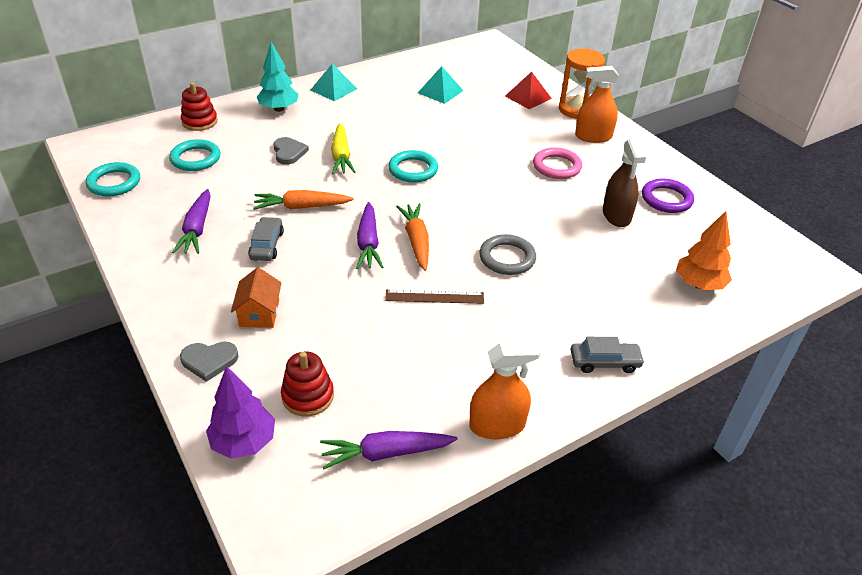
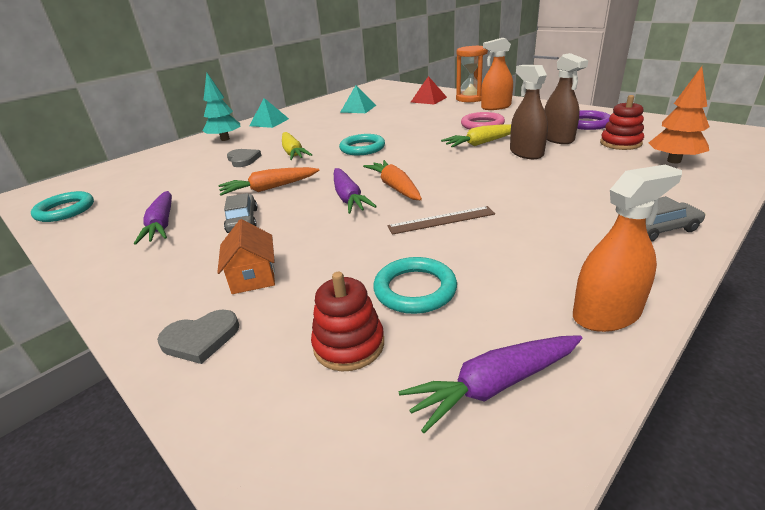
camera: 10 degrees left, 10 degrees down
(195, 158) = (152, 179): turquoise ring -> turquoise ring (415, 289)
(200, 122) = (152, 158): red stacking toy -> red stacking toy (620, 143)
(244, 442) = (279, 429): purple tree -> none
(507, 258) = (489, 180): grey ring -> none
(536, 199) = (481, 143): none -> yellow carrot
(568, 228) = (526, 153): none -> brown spray bottle

